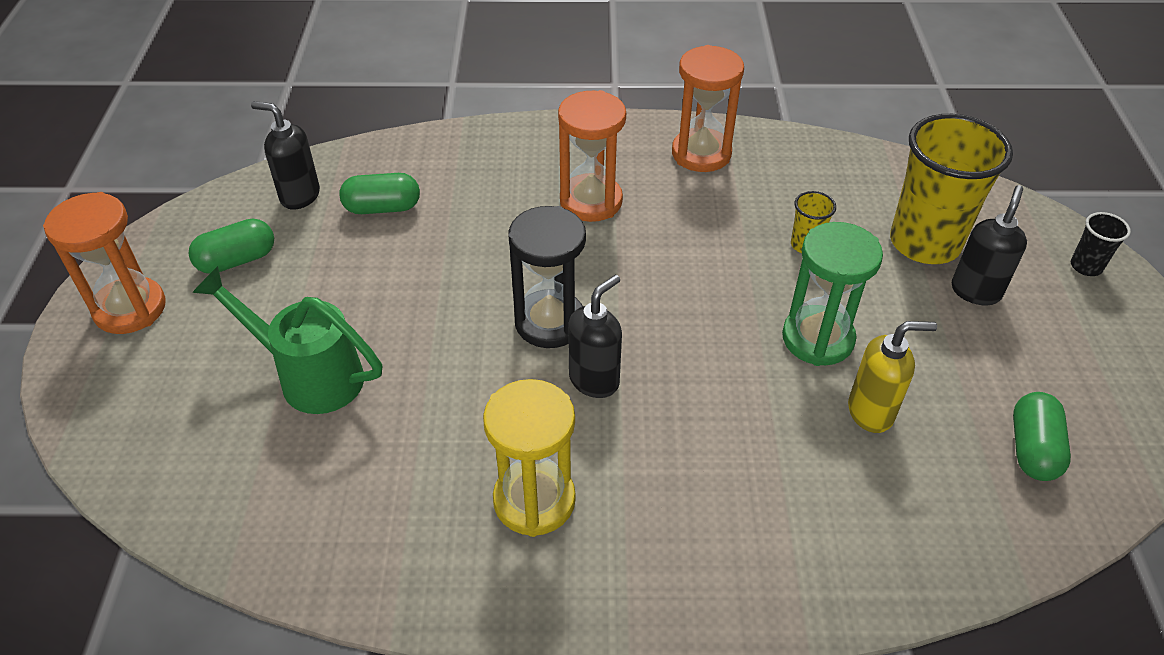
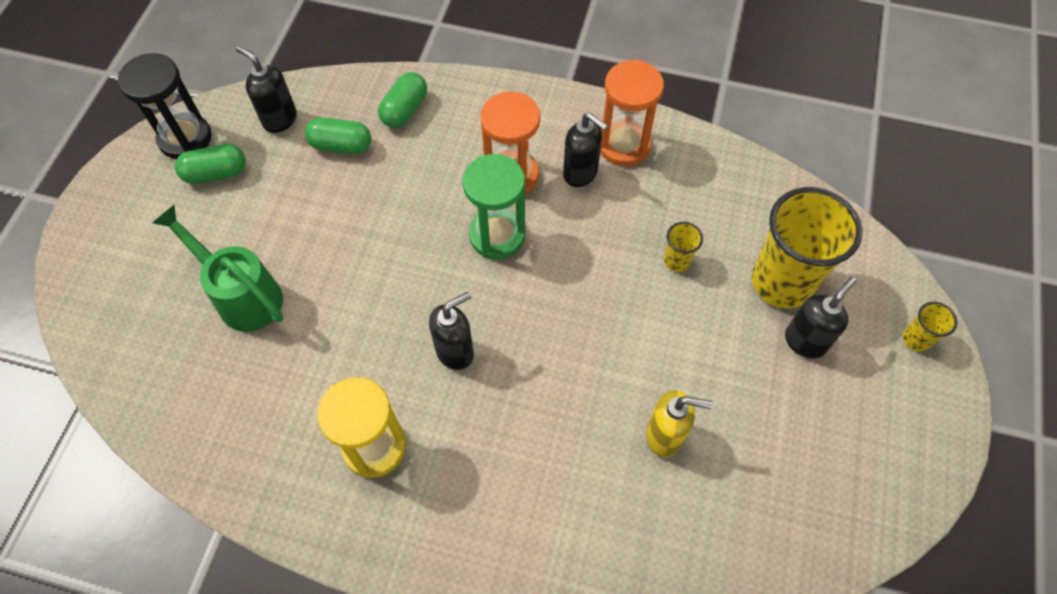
camera: 15 degrees right, 15 degrees up
(130, 309) = (127, 202): orange hourglass -> none
(550, 322) = (438, 289): black hourglass -> black hourglass (185, 138)
(666, 186) = (581, 173): none -> black soap dispenser
(817, 339) = (649, 356): green hourglass -> green hourglass (497, 235)
(1032, 449) = (783, 503): green capsule -> green capsule (404, 110)
(1086, 266) = (916, 339): black cup -> yellow cup

